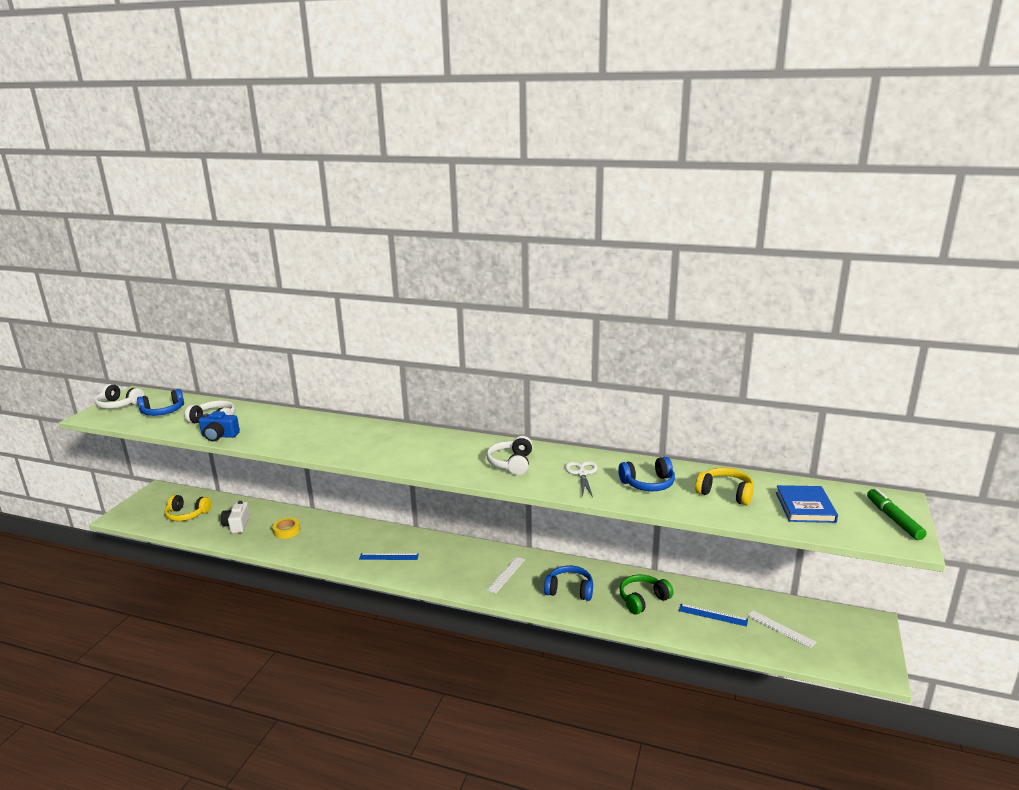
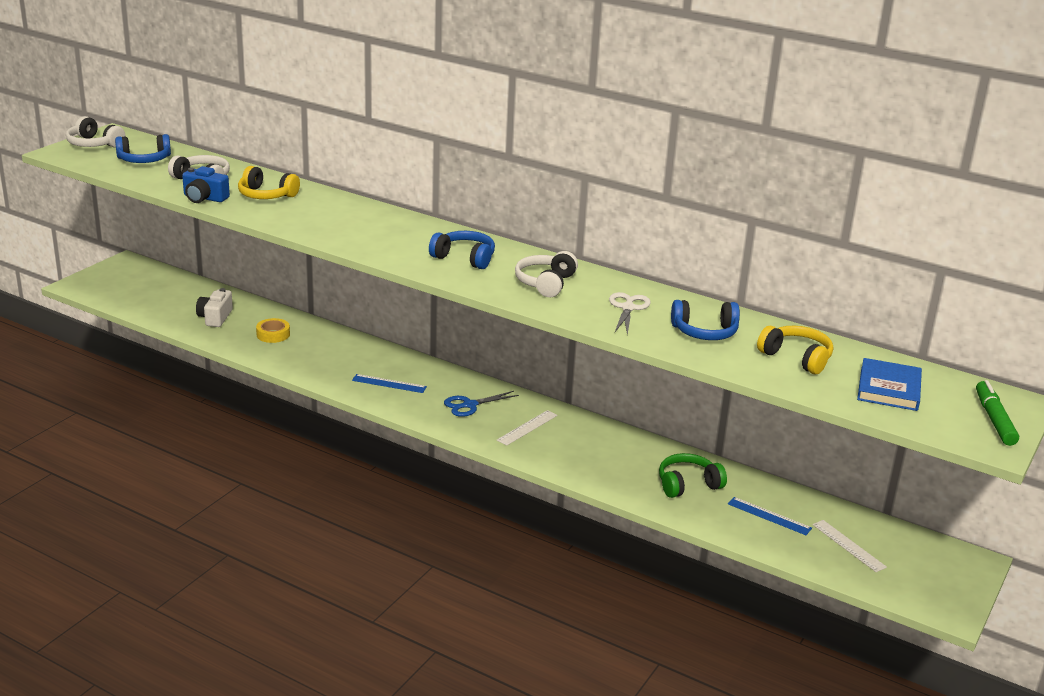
camera: 10 degrees right, 5 degrees up
(187, 514) = (158, 296): yellow headphones -> yellow headphones (266, 195)
(456, 563) = (469, 405): none -> blue scissors
(569, 590) = (599, 458): blue headphones -> blue headphones (464, 258)

